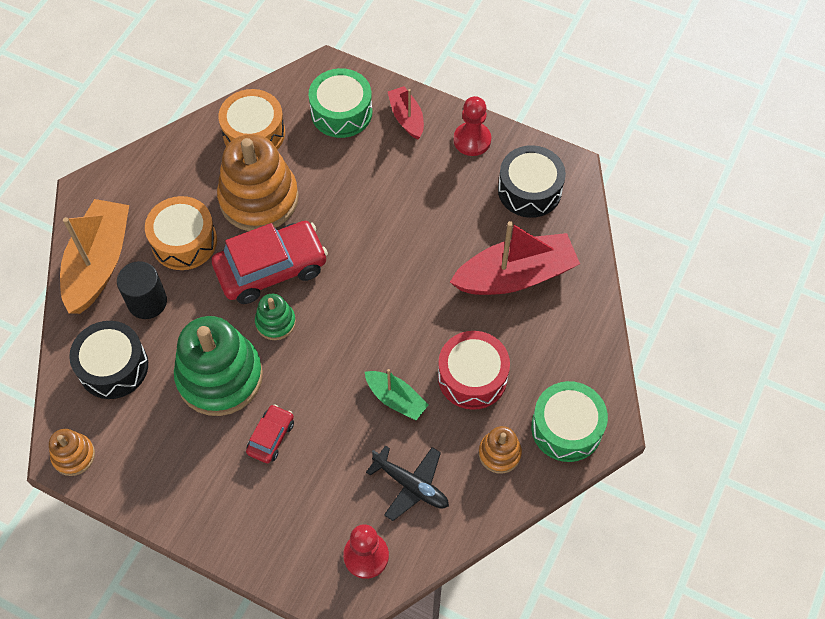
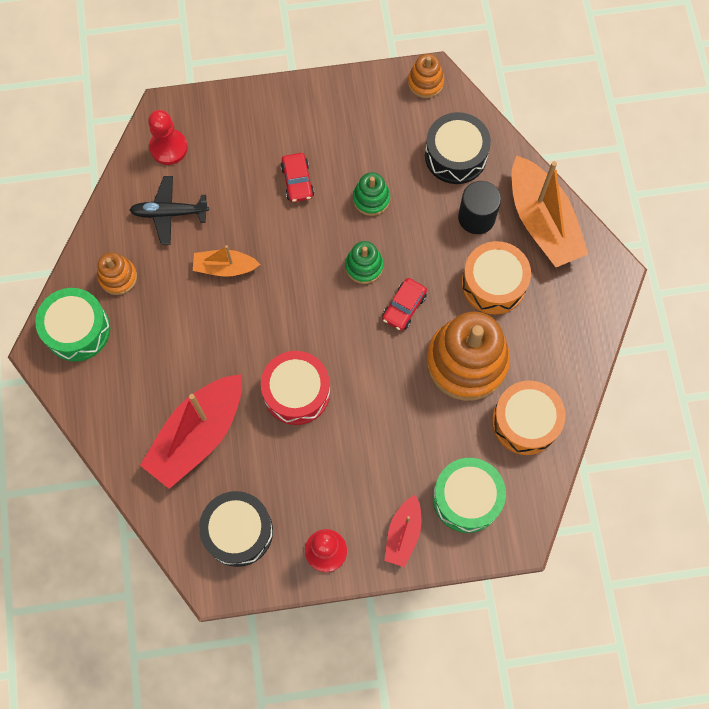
camera: 145 degrees right, 10 degrees up
(220, 377) = (371, 199): green stacking toy -> green stacking toy, size x0.48
(271, 269) = (404, 307): red car -> red car, size x0.49
(396, 399) = (225, 267): green boat -> orange boat
(406, 118) = (403, 534): red boat -> red boat turned 75 degrees clockwise
(472, 377) = (177, 323): red drum -> red drum (296, 392)

